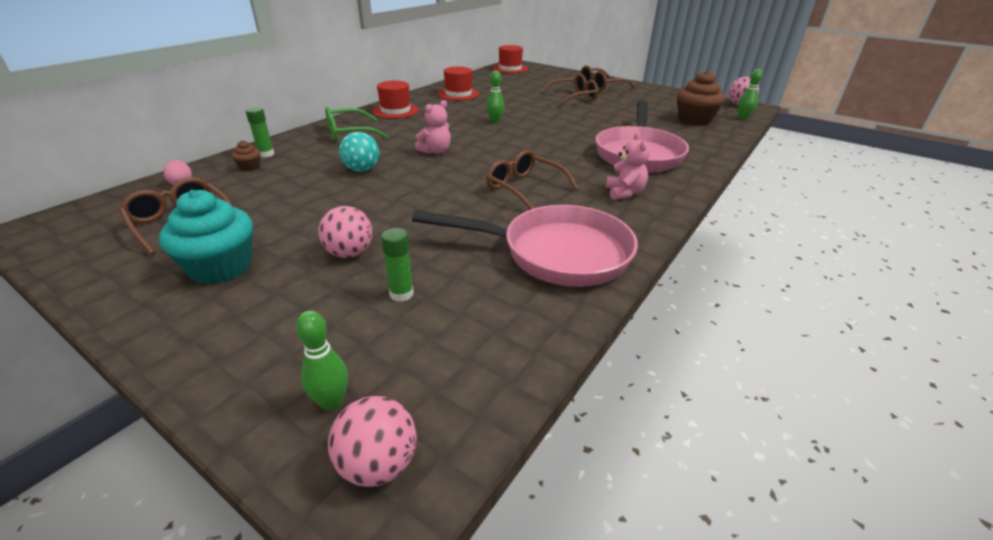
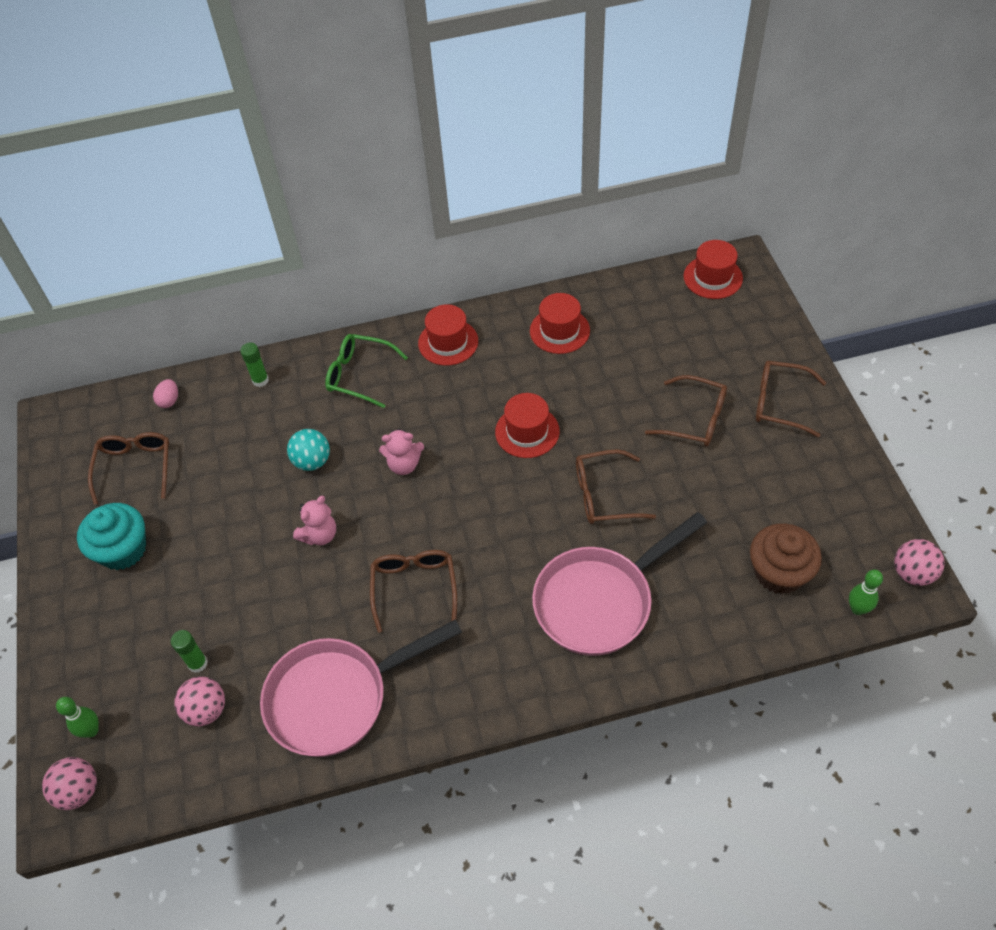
camera: 45 degrees right, 20 degrees up
(250, 167) = (232, 399): brown cupcake -> none
(349, 253) = (205, 590): pink ball -> pink ball (206, 710)
(495, 121) = (527, 431): green bowling pin -> red hat
(556, 253) = (337, 698): pink pan -> pink pan turned 105 degrees clockwise
(573, 126) = (604, 495): none -> brown glasses
(624, 193) = (493, 658): pink teddy bear -> pink teddy bear (319, 535)

